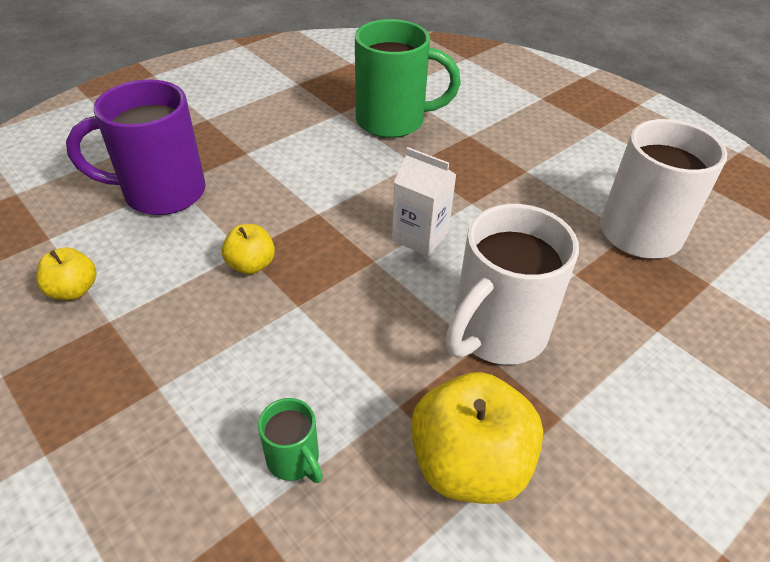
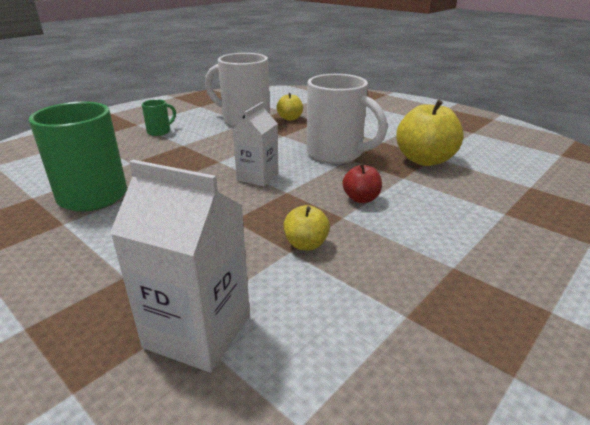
camera: 95 degrees left, 15 degrees down
(74, 290) = (380, 359): yellow apple -> yellow apple (290, 118)
(161, 193) = (198, 331): purple mug -> white carton
(294, 459) = (461, 204): green mug -> green mug (160, 131)
(339, 333) = (361, 199): none -> red apple

